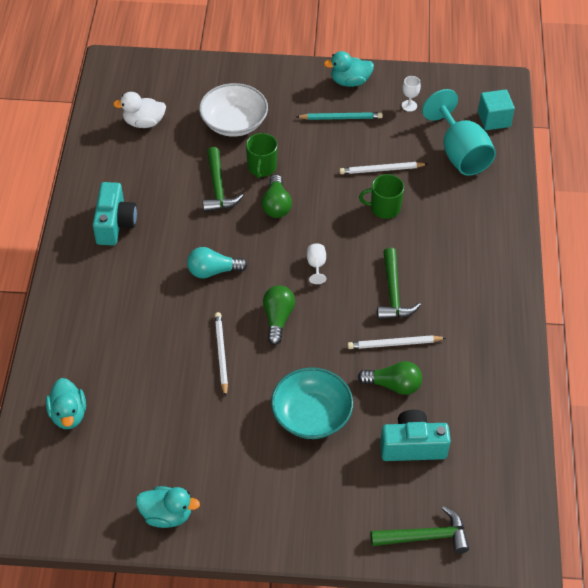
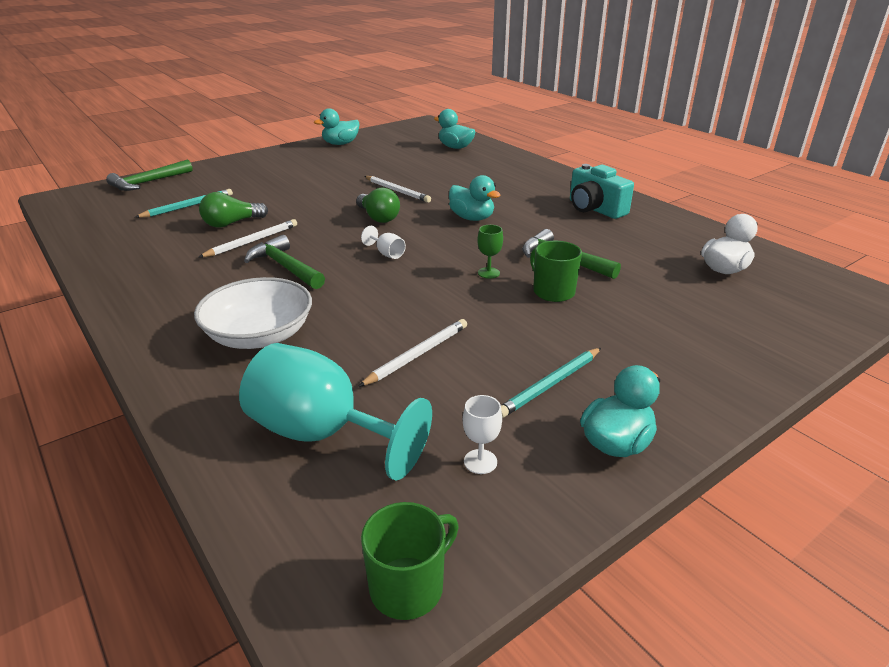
camera: 140 degrees right, 20 degrees down
(213, 271) = (472, 218): turquoise light bulb -> turquoise duck
(234, 123) = (652, 312): white bowl -> white bowl (259, 335)
(276, 205) = (488, 273): green light bulb -> green goblet
(311, 415) = (289, 193): turquoise bowl -> none
(384, 208) = (368, 321): green mug -> green mug (408, 586)
(412, 446) = (188, 206): turquoise camera -> turquoise pencil
(494, 119) = (304, 531): turquoise cube -> none

